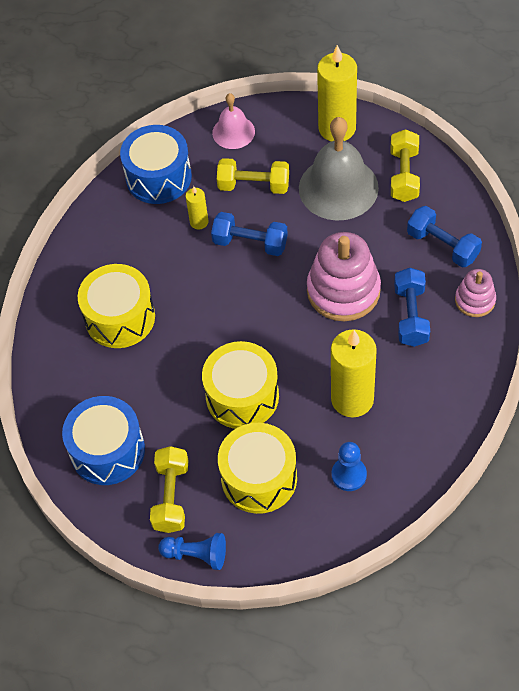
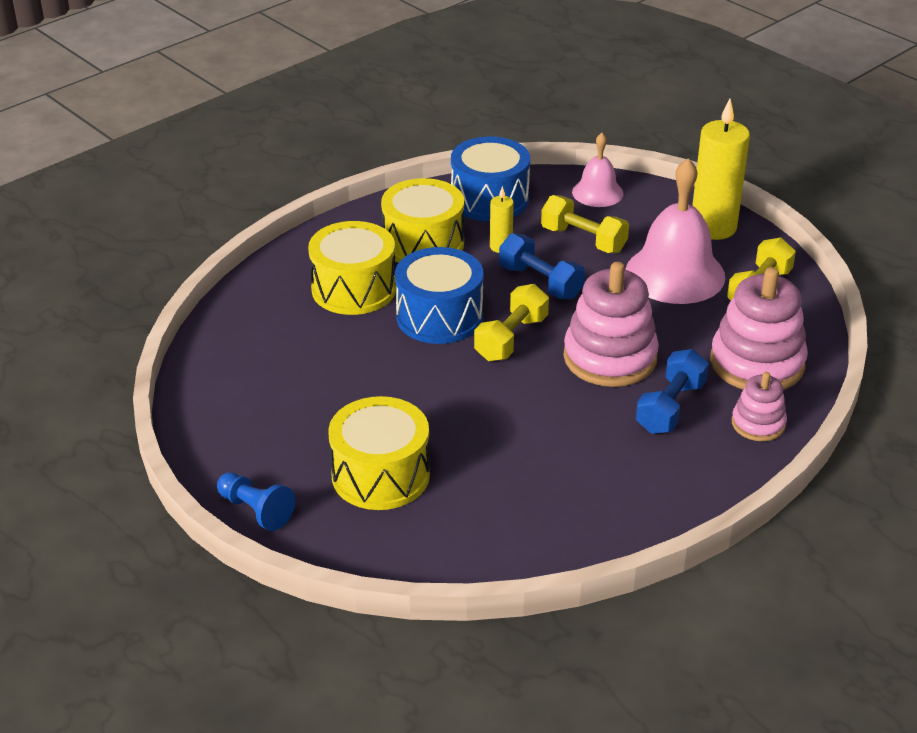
camera: 25 degrees right, 20 degrees down
(107, 451) = (245, 386): blue drum -> blue drum (439, 316)
(171, 496) = (274, 450): yellow dumbbell -> yellow dumbbell (511, 338)
(242, 396) = (423, 400): yellow drum -> yellow drum (423, 243)
(338, 188) = (675, 274): grey bell -> pink bell
(349, 475) = (482, 515): blue pawn -> none
(352, 399) = (542, 451): yellow candle -> none
(442, 246) = (757, 363): blue dumbbell -> pink stacking toy

